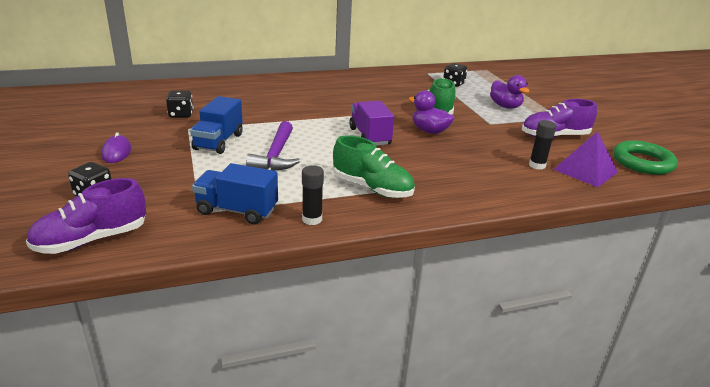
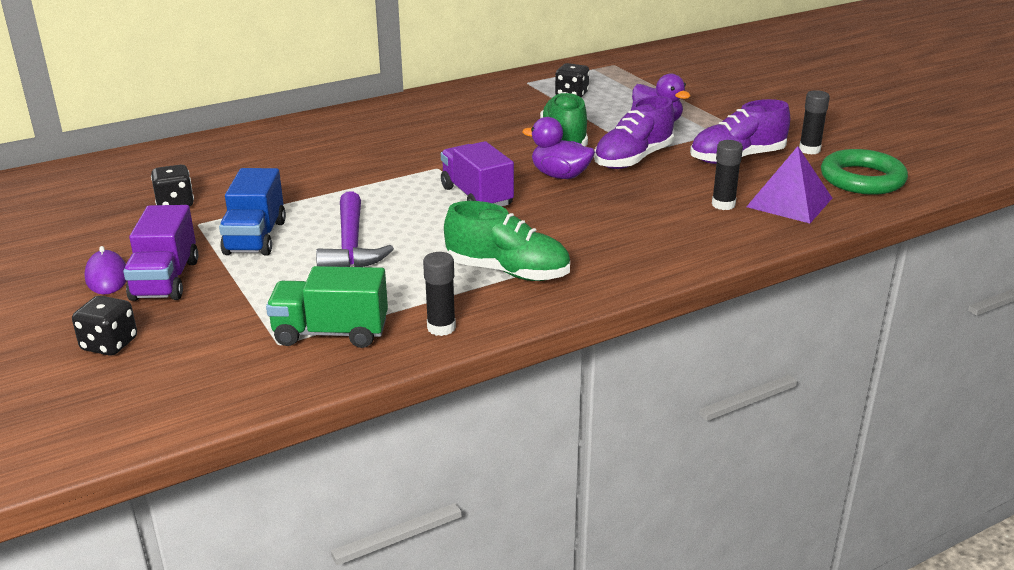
camera: 10 degrees left, 0 degrees up
(92, 240) = (143, 406): purple shoe -> purple shoe (633, 159)
(150, 159) = (165, 280): none -> purple truck
(237, 211) = (331, 333): blue truck -> green truck
(607, 138) = (809, 150): none -> black glue stick

